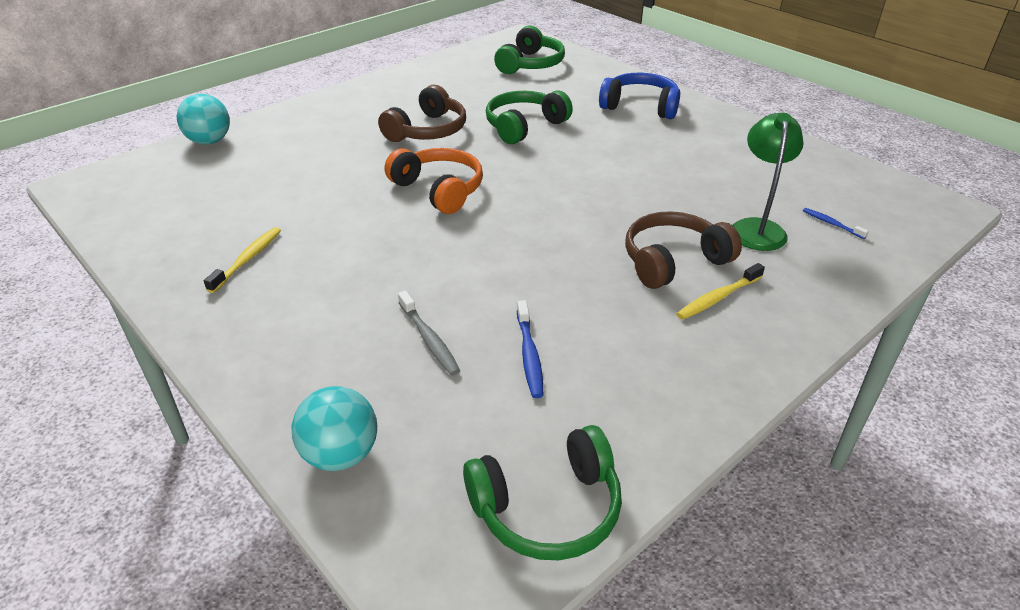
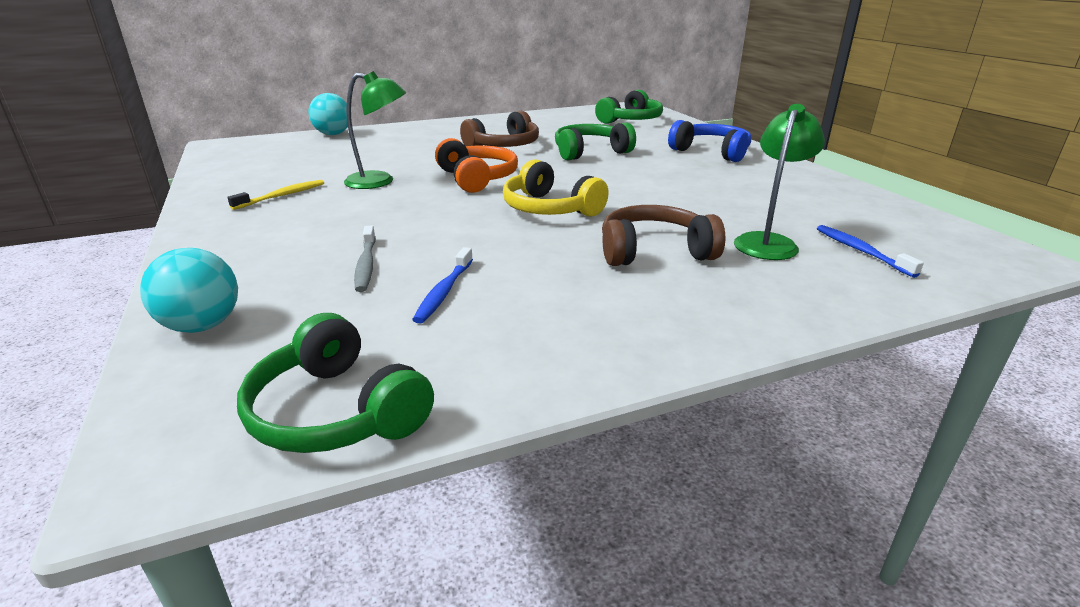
camera: 20 degrees right, 10 degrees down
(338, 214) = (379, 181): none -> green lamp
(544, 222) = (550, 209): none -> yellow headphones
(547, 507) = (337, 411): green headphones -> green headphones turned 45 degrees clockwise
(718, 298) = (680, 285): yellow toothbrush -> none
(831, 224) = (861, 251): blue toothbrush -> blue toothbrush, size x1.53

